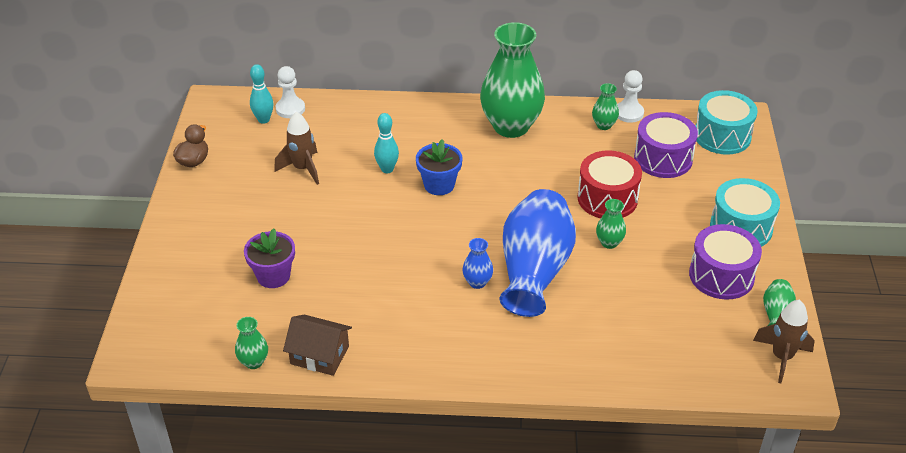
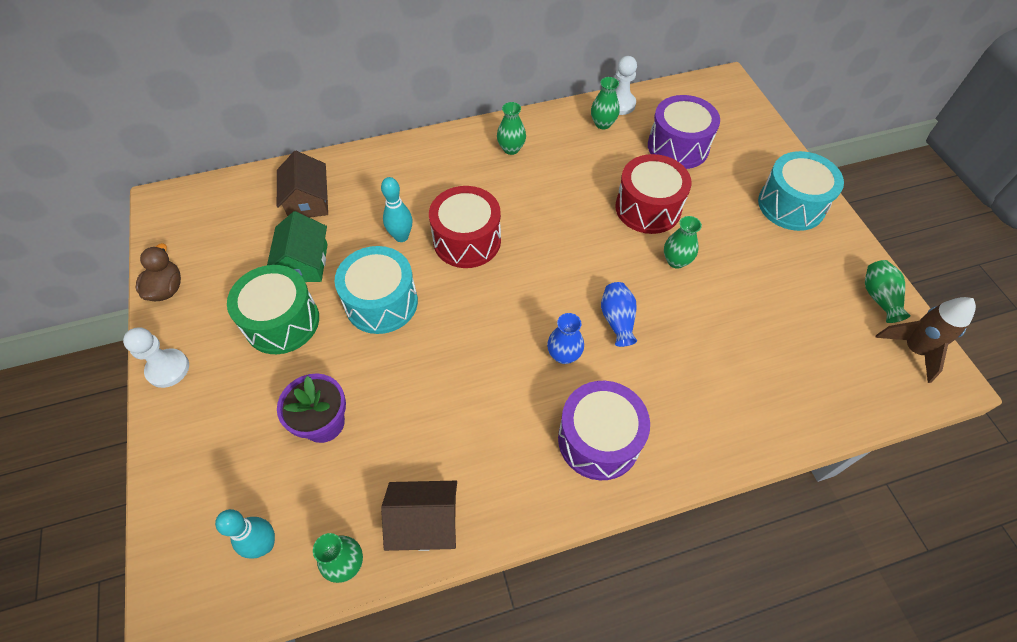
camera: 20 degrees left, 15 degrees up
(263, 120) = (234, 211): turquoise bowling pin -> turquoise bowling pin (264, 544)
(269, 204) = (282, 322): none -> green drum
(290, 109) = (261, 189): white pawn -> white pawn (168, 369)
(302, 169) = (304, 263): brown rocket -> green house
(324, 126) = (308, 201): none -> brown house
(439, 185) = (467, 240): blue flower pot -> red drum
(511, 126) = (511, 149): green vase -> green vase, size x0.42
(534, 270) = (617, 320): blue vase -> blue vase, size x0.42
(721, 275) = (803, 267): purple drum -> purple drum (599, 440)
(722, 136) = (719, 107): turquoise drum -> turquoise drum (381, 302)

